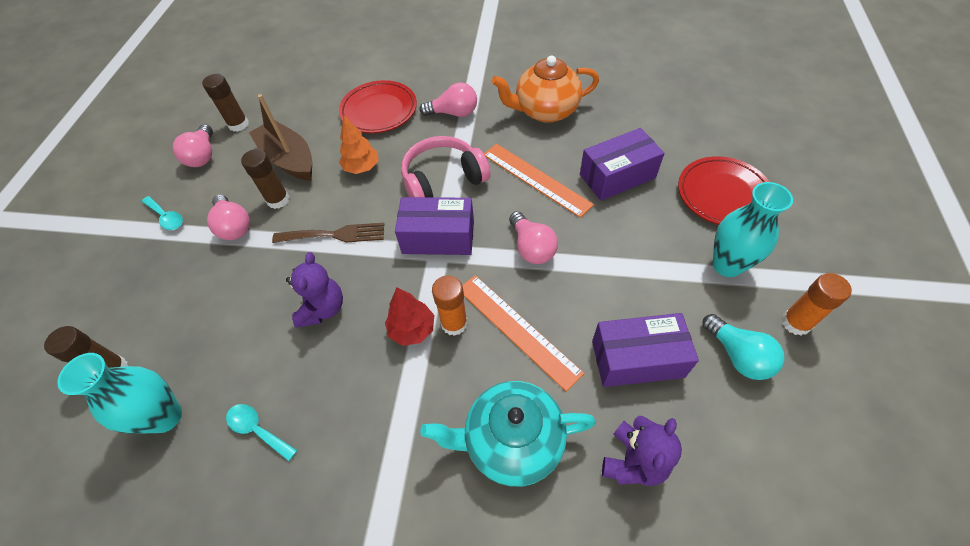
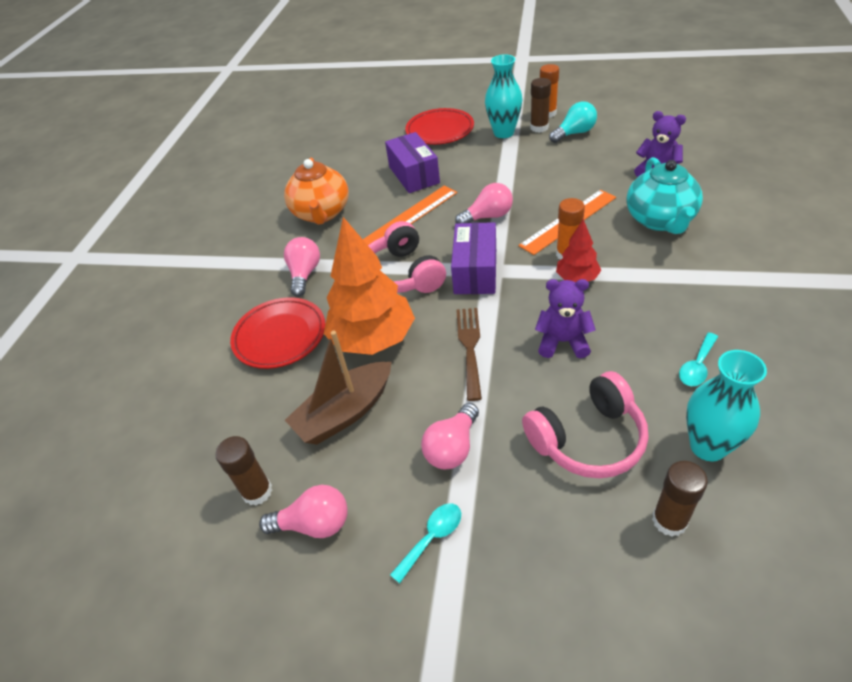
camera: 85 degrees left, 10 degrees down
(209, 319) = (587, 439): none -> pink headphones
(234, 226) = (452, 447): pink light bulb -> pink light bulb turned 150 degrees clockwise
(278, 200) = (413, 410): brown glue stick -> brown glue stick (539, 127)
(362, 167) = (373, 339): orange tree -> orange tree, size x1.95
(637, 359) = (584, 169): purple box -> none

